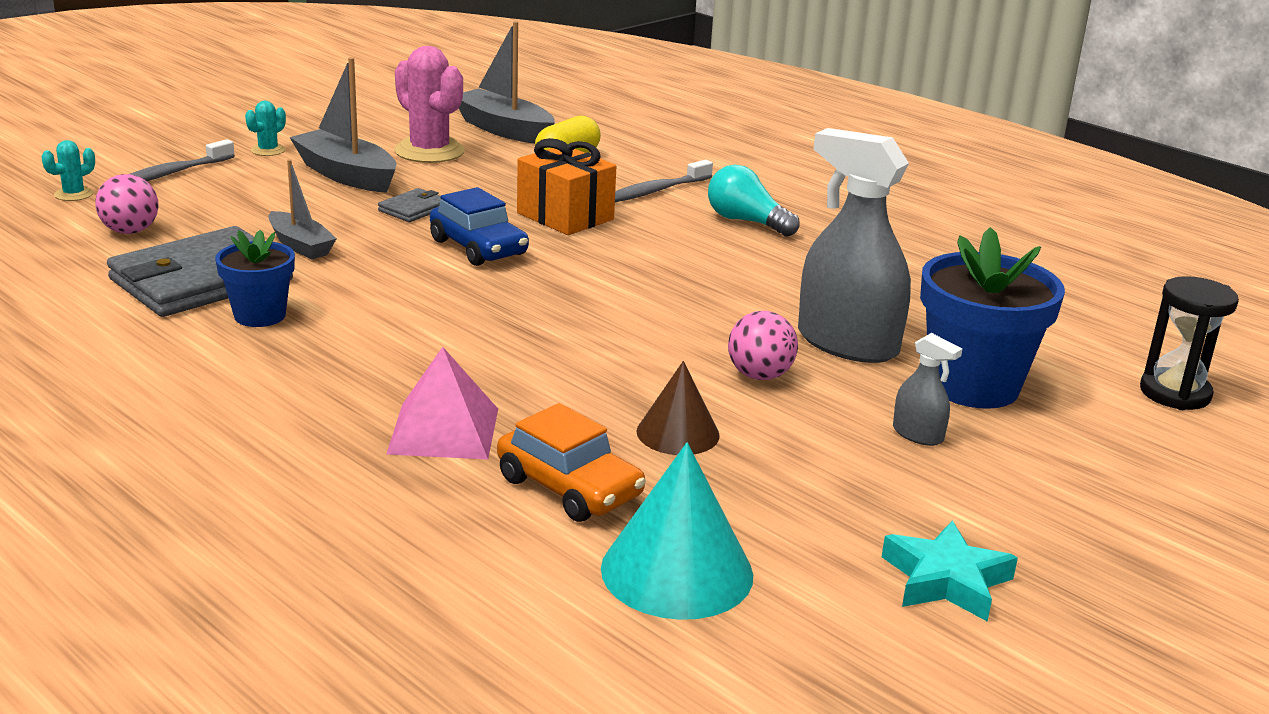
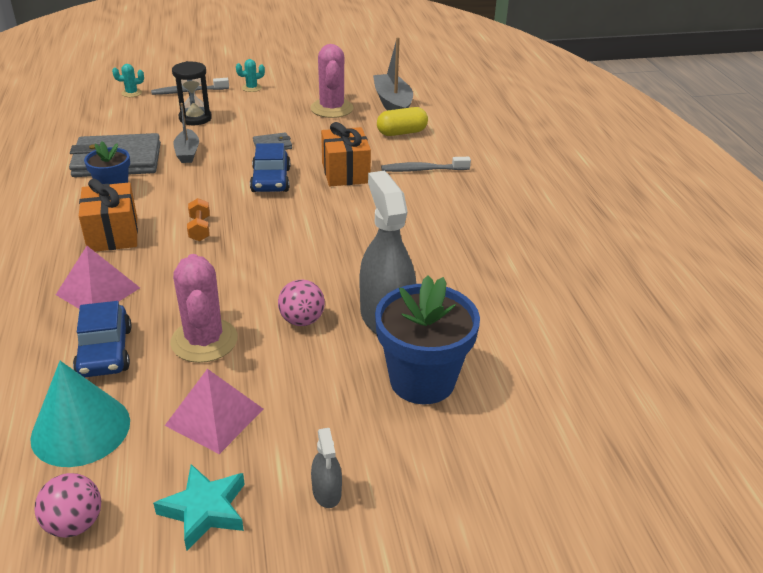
camera: 35 degrees right, 10 degrees up
(130, 231) = (126, 122): pink ball -> pink ball (74, 523)
(346, 175) = (268, 113): grey boat -> none
(352, 365) = (113, 234): none -> orange gift
(470, 324) = (200, 229): none -> orange dumbbell
(569, 487) = (105, 352): orange car -> blue car
(678, 433) = (204, 341): brown cone -> pink cactus
(746, 222) = (448, 208): turquoise light bulb -> none
(814, 498) = (214, 417): none -> pink pyramid
(918, 434) = (335, 401): grey spray bottle -> grey spray bottle (327, 491)
(1175, 393) = (560, 446): black hourglass -> black hourglass (195, 118)

